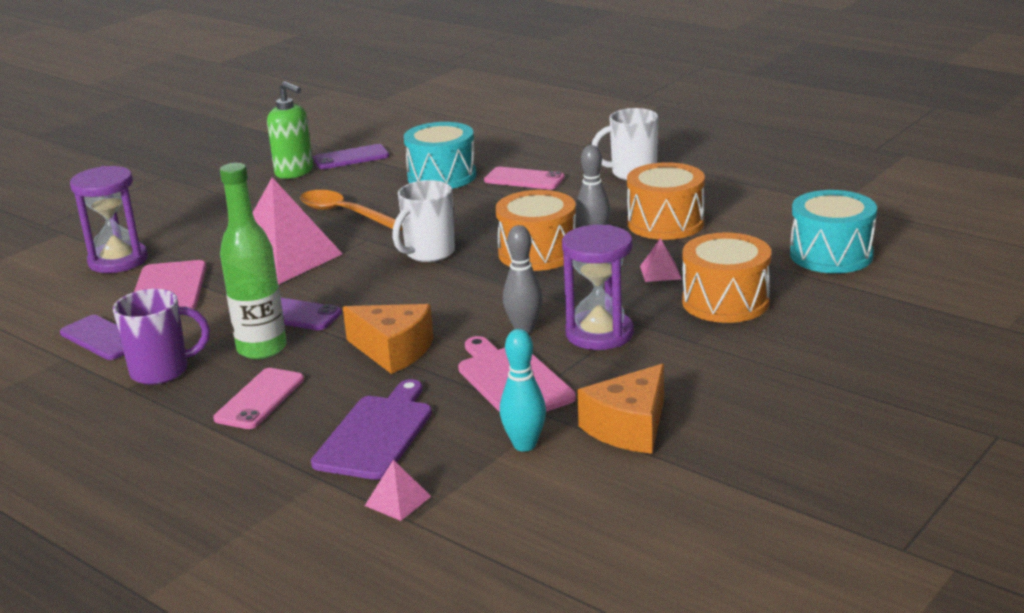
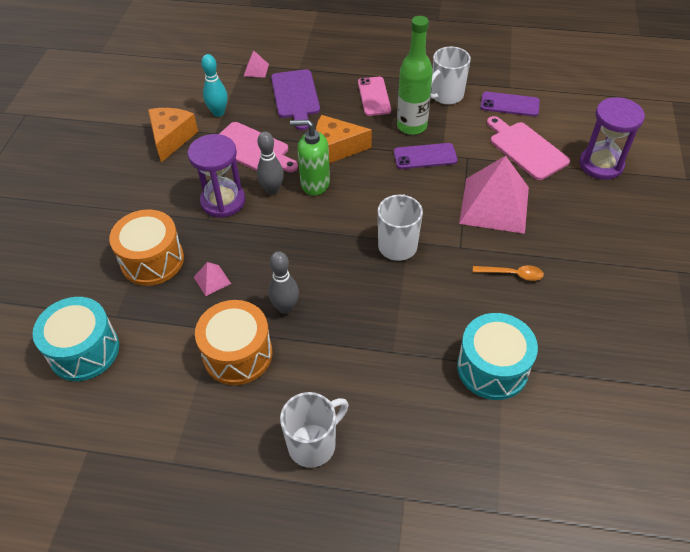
camera: 150 degrees right, 25 degrees up
(162, 371) = (446, 96): purple mug -> white mug
(294, 172) = (633, 325): green soap dispenser -> green soap dispenser (314, 183)
(345, 214) = (512, 274): orange spoon -> orange spoon, size x0.58
(351, 158) = (615, 374): purple phone -> none
(524, 179) = (411, 391): pink phone -> none
(537, 253) = (317, 273): orange drum -> none

